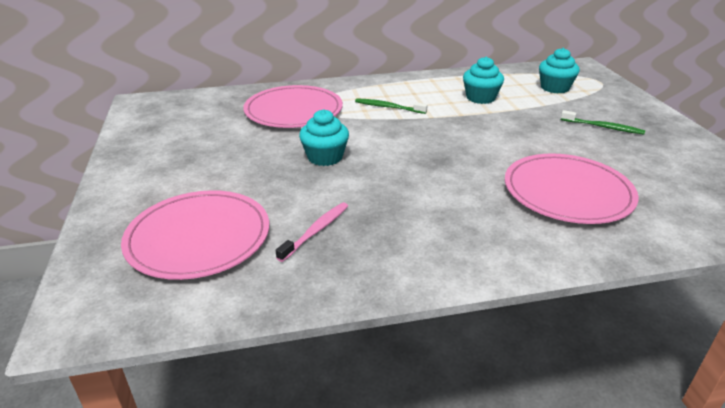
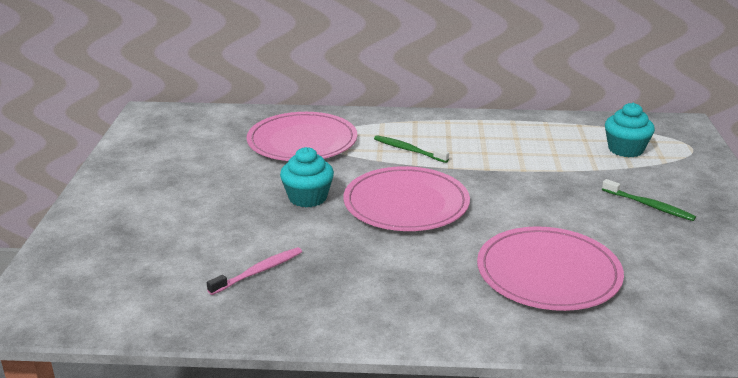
camera: 15 degrees right, 5 degrees down
(198, 237) = (147, 260): pink plate -> pink plate (406, 203)
(480, 98) = (524, 151): turquoise cupcake -> none

